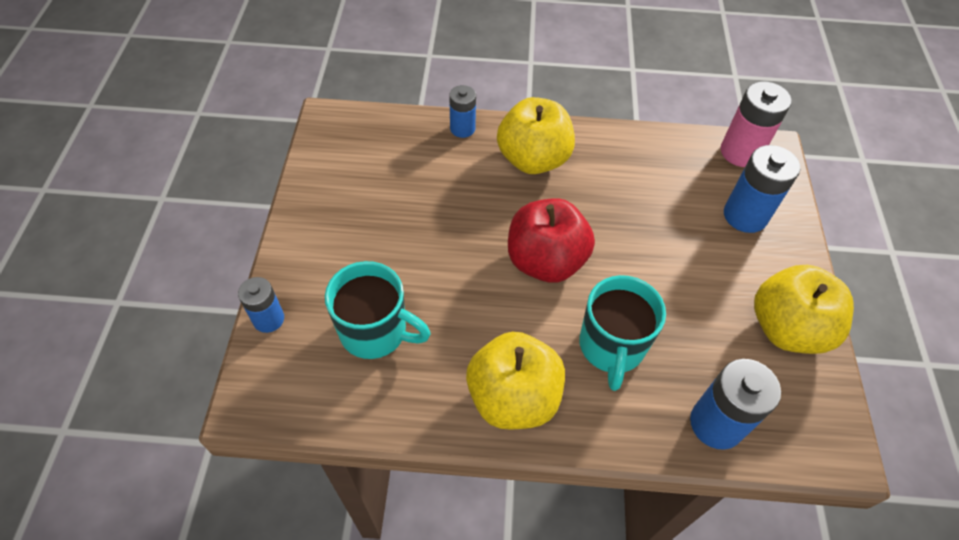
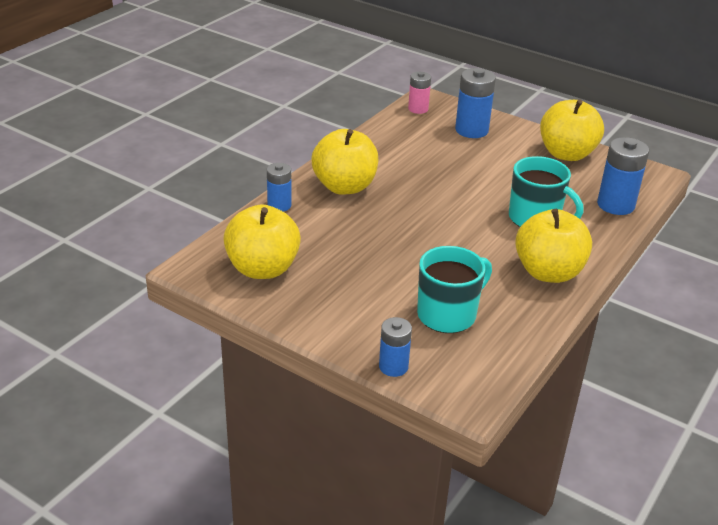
camera: 60 degrees left, 20 degrees down
(357, 162) = (262, 269): none -> yellow apple
(545, 261) = (445, 217): red apple -> none
(740, 152) = (418, 109): pink battery -> pink battery, size x0.63

